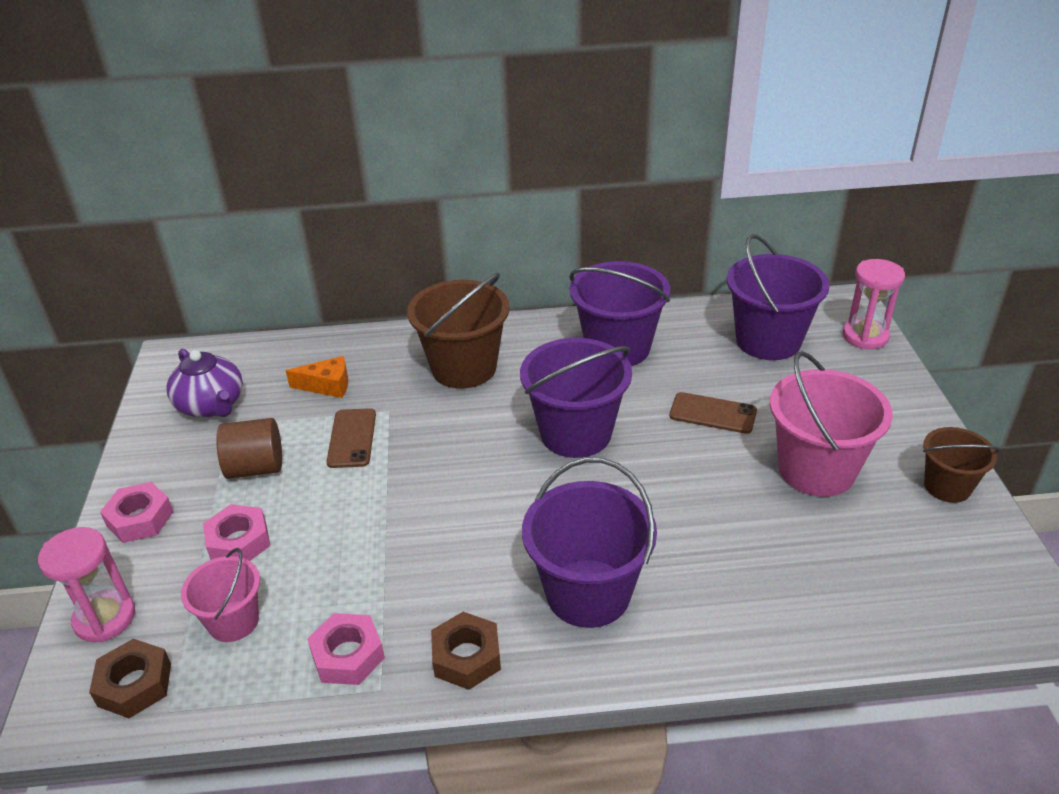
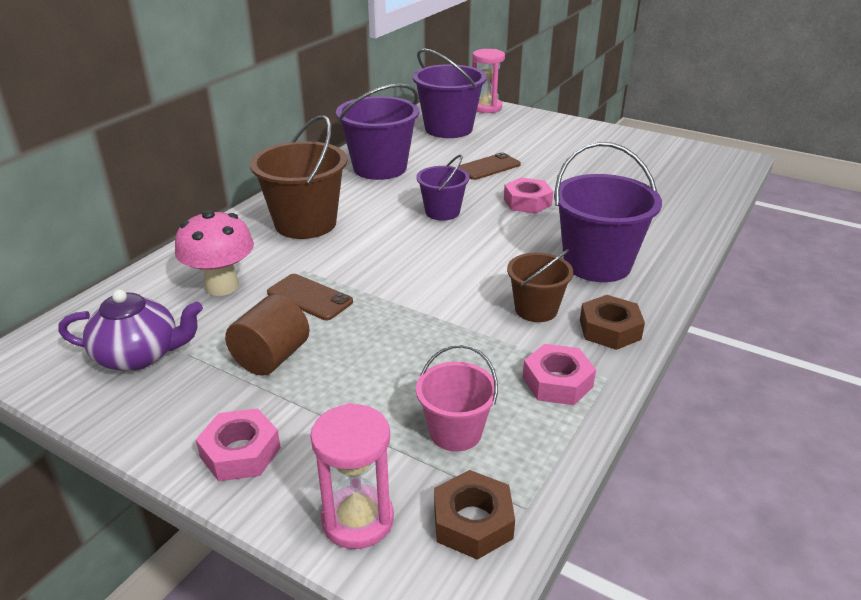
camera: 55 degrees left, 5 degrees down
(239, 541) = (357, 398): pink nut -> pink nut (527, 202)
(327, 385) = (222, 286): orange cheese -> pink mushroom
(576, 433) = (442, 212): purple bucket -> purple bucket, size x0.58
(816, 470) = (575, 161): pink bucket -> none
(947, 486) = (628, 139): brown bucket -> brown bucket (536, 309)

